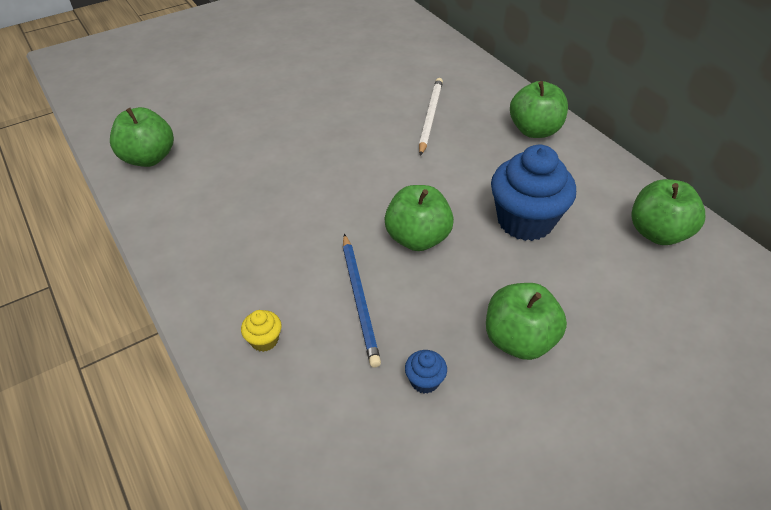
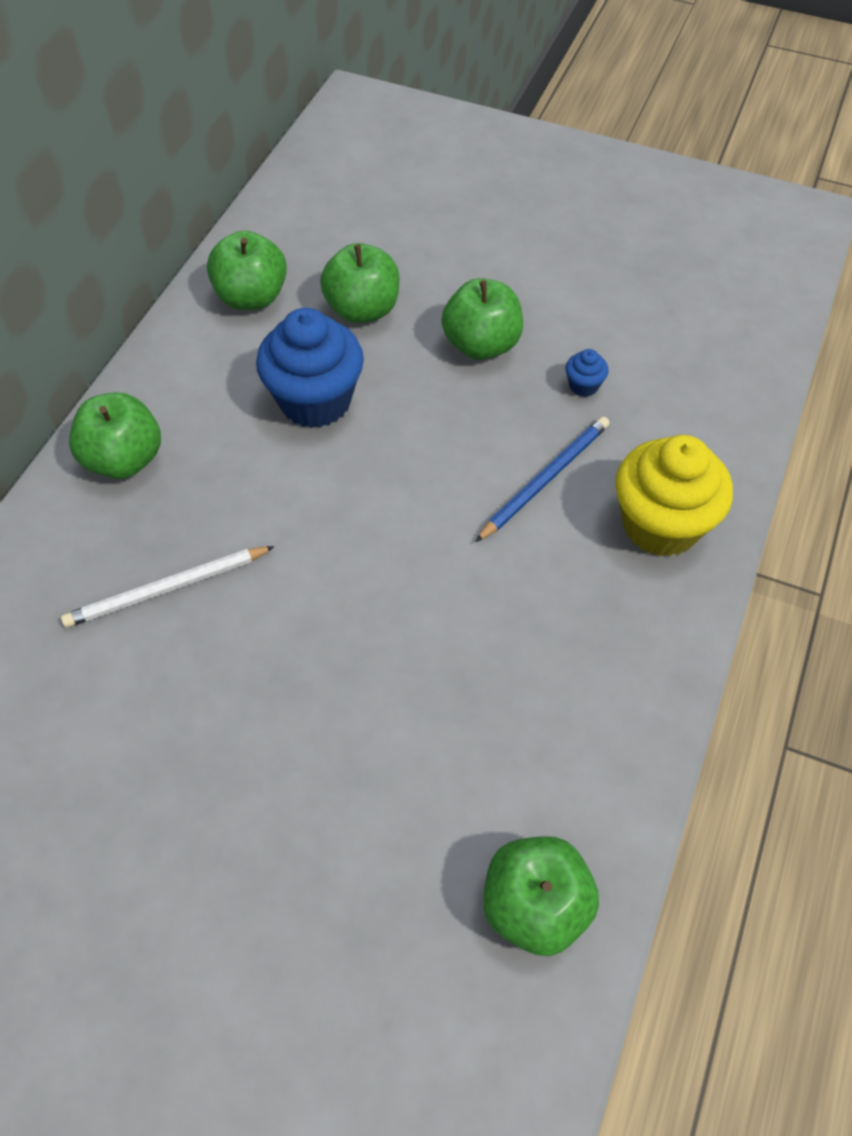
camera: 125 degrees left, 10 degrees up
(264, 340) = (660, 525): yellow cupcake -> yellow cupcake, size x2.40
(417, 238) = (419, 478): green apple -> green apple (362, 309)

